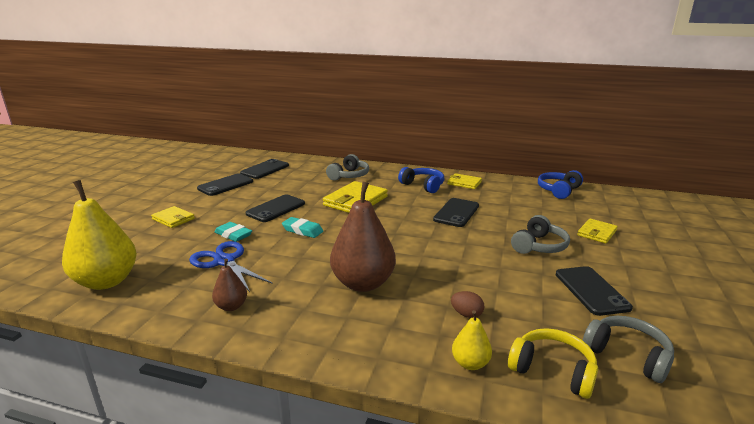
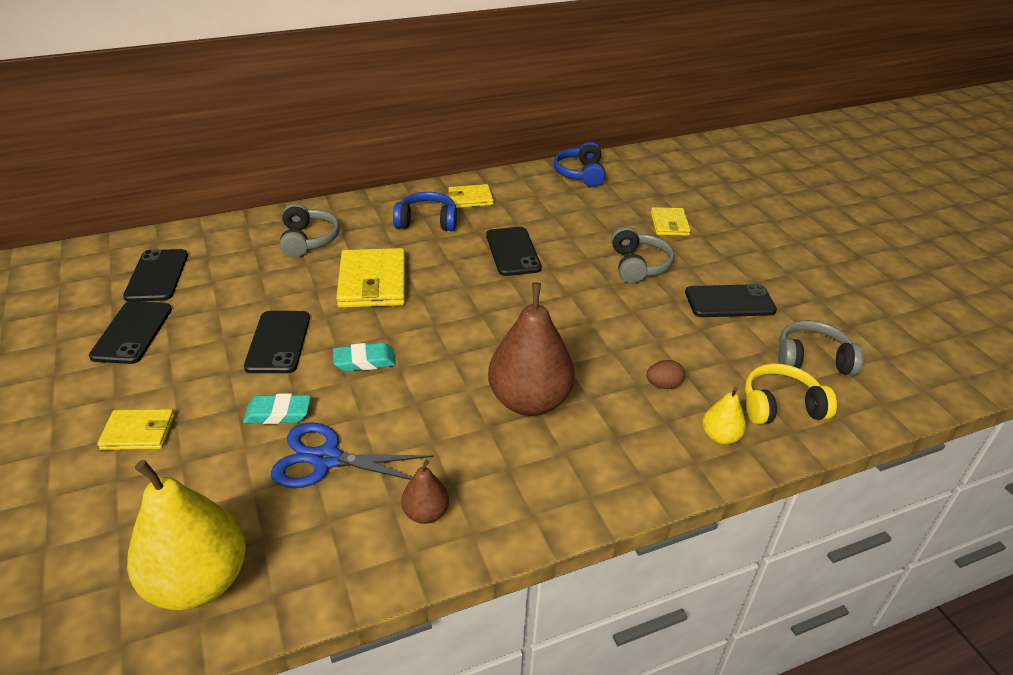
camera: 40 degrees left, 15 degrees up
(591, 290) = (729, 302): black phone -> black phone turned 45 degrees counterclockwise

